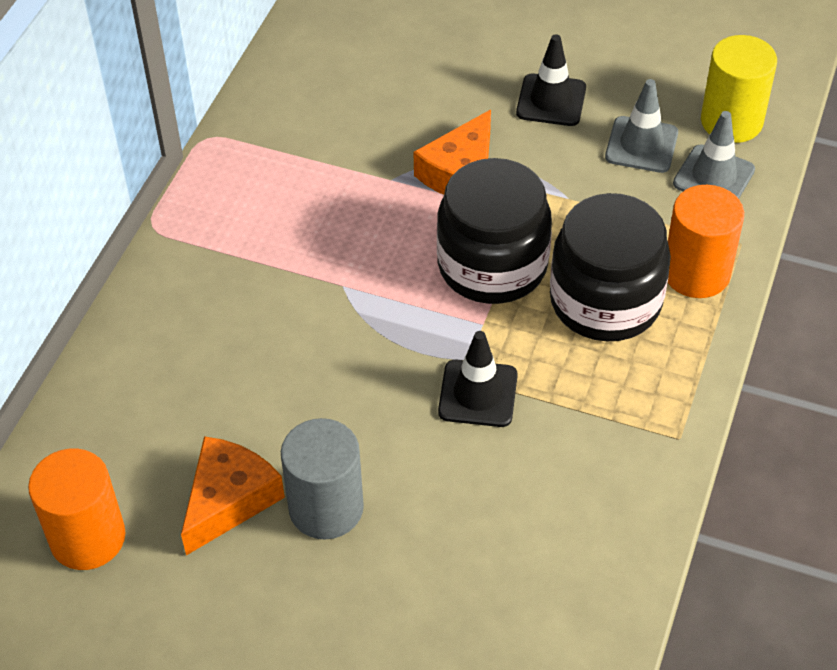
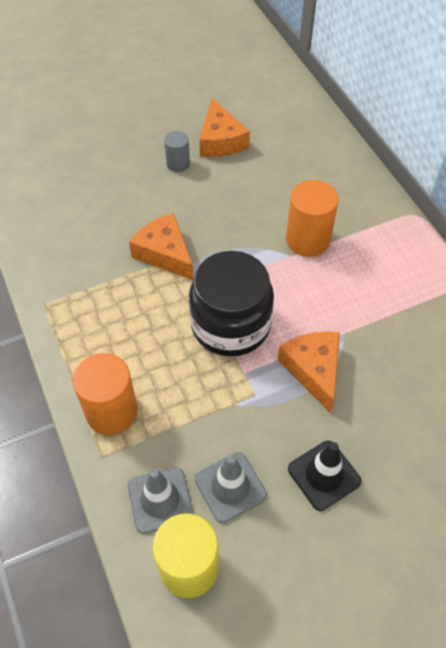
camera: 135 degrees right, 5 degrees up
(87, 538) = (255, 96): orange cylinder -> orange cylinder (307, 240)
(326, 508) = (178, 164): grey cylinder -> grey cylinder, size x0.57
(478, 394) = (165, 253): black traffic cone -> orange cheese
(605, 301) = (148, 351): black jar -> none

